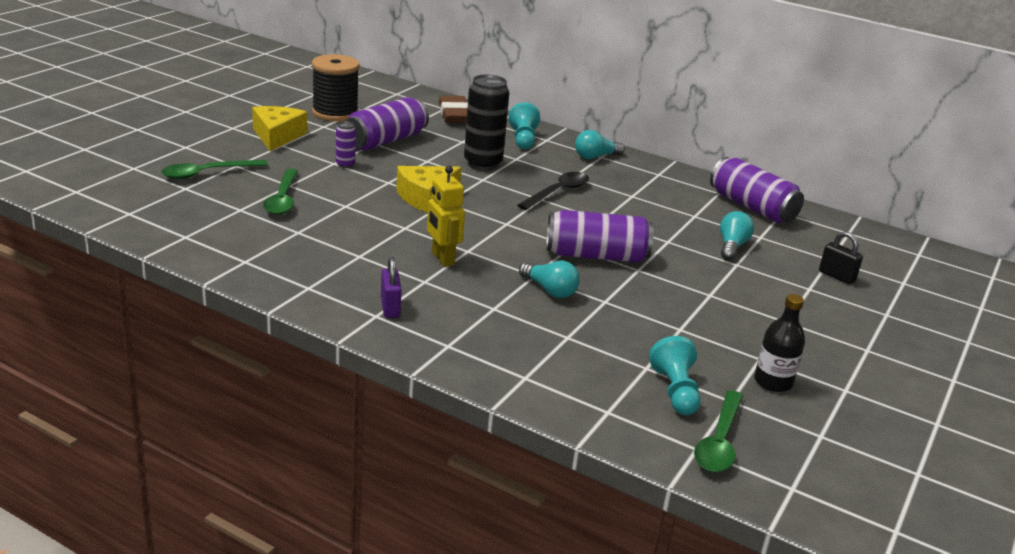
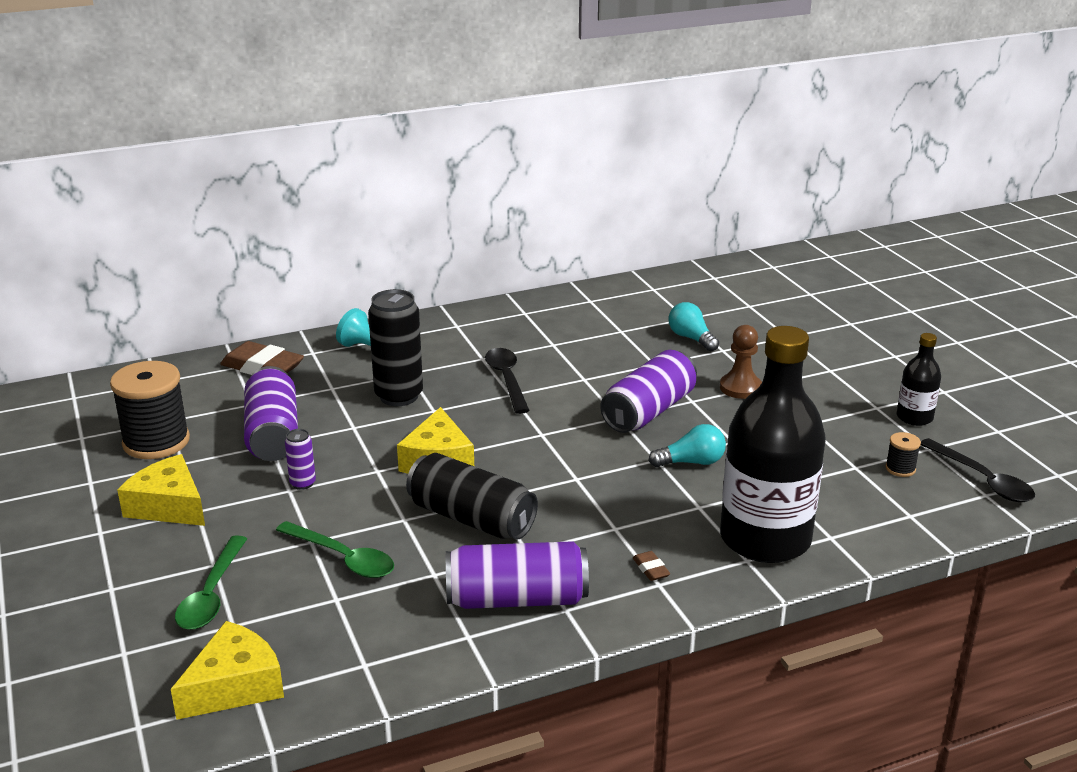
camera: 50 degrees left, 0 degrees up
(132, 205) = (235, 686): none -> yellow cheese
(372, 227) = (471, 518): none -> black can
(390, 307) = (651, 569): purple padlock -> brown eraser
(442, 259) = (580, 500): yellow robot -> none
(485, 347) = (765, 539): none -> black bottle
(595, 157) = (454, 329): turquoise light bulb -> none
(675, 391) = (900, 469): turquoise pawn -> black spool
(690, 285) = (740, 388): none -> brown pawn
(719, 441) = (982, 480): green spoon -> black spoon
(752, 207) = (632, 298): purple can -> purple can (517, 599)
(836, 276) = (778, 316): black padlock -> none

